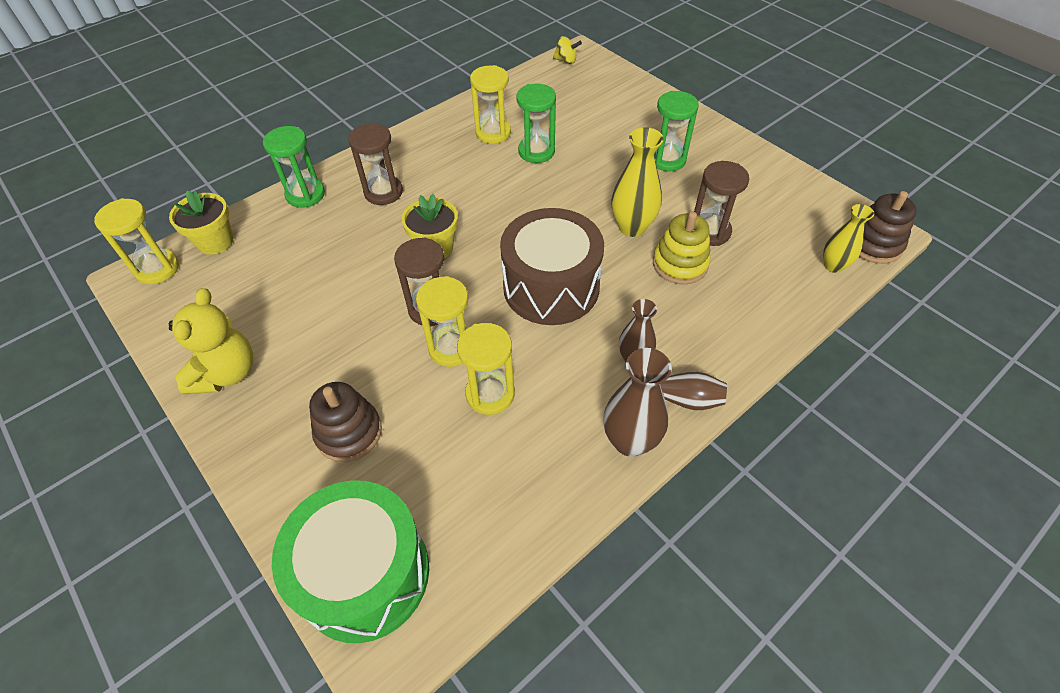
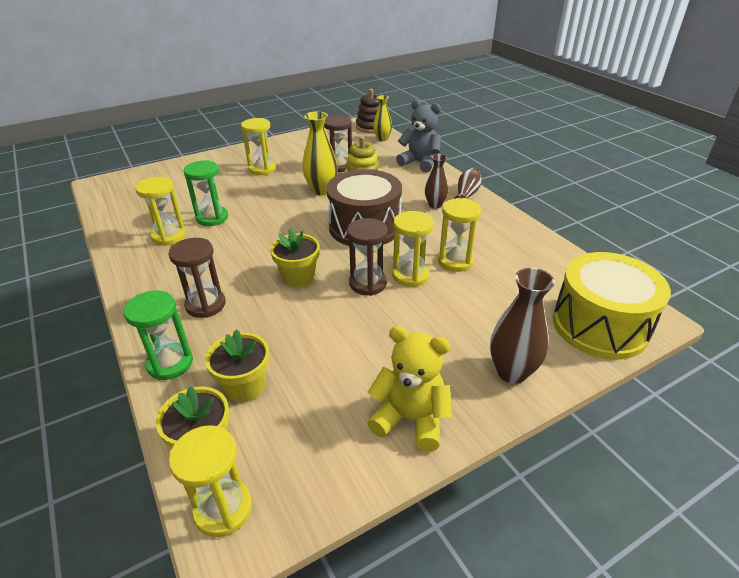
camera: 80 degrees left, 15 degrees down
(276, 248) = (245, 386): none -> yellow flower pot
(349, 432) = (484, 332): brown stacking toy -> none
(365, 573) = (600, 325): green drum -> yellow drum
(566, 61) = (102, 191): yellow spinning top -> none
(630, 441) = (495, 214): brown vase -> brown vase (512, 372)
(667, 159) = (262, 169): green hourglass -> yellow hourglass
(768, 326) = (420, 163): none -> grey teddy bear

